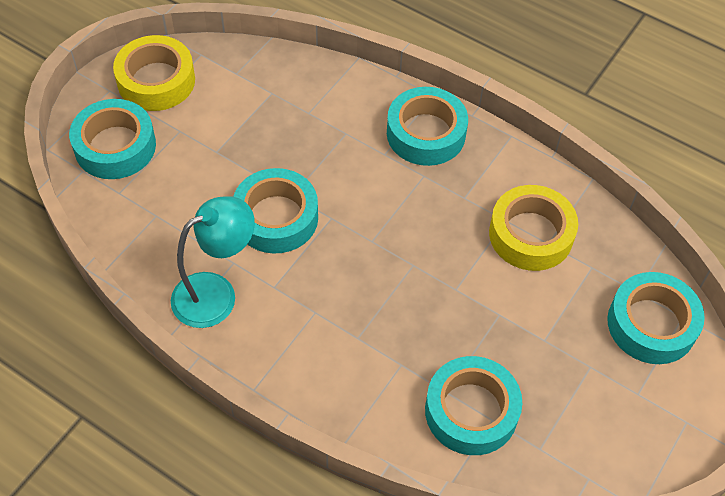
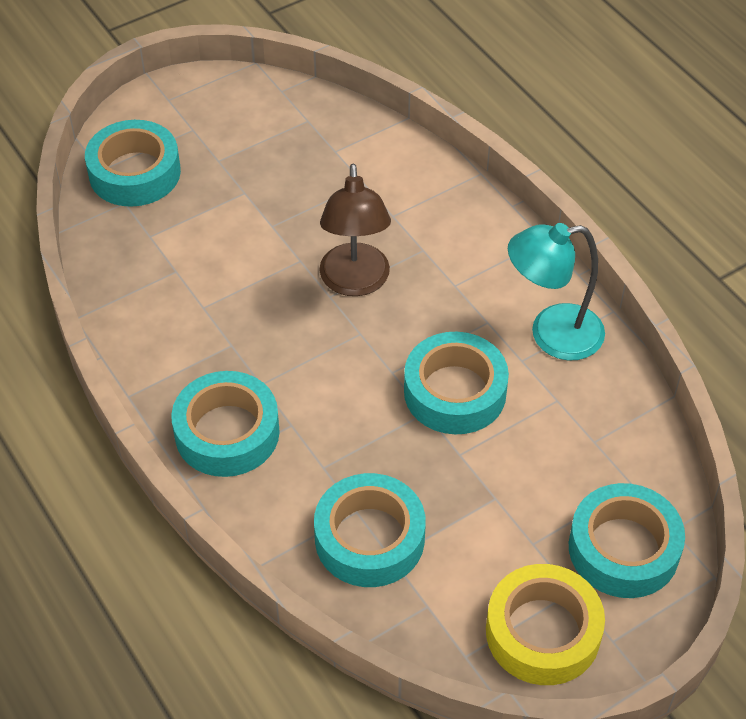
camera: 155 degrees left, 5 degrees down
(399, 284) = (355, 282): none -> brown lamp
(471, 411) = (350, 162): turquoise tape -> turquoise tape (369, 538)
(531, 234) = (187, 284): yellow tape -> none

